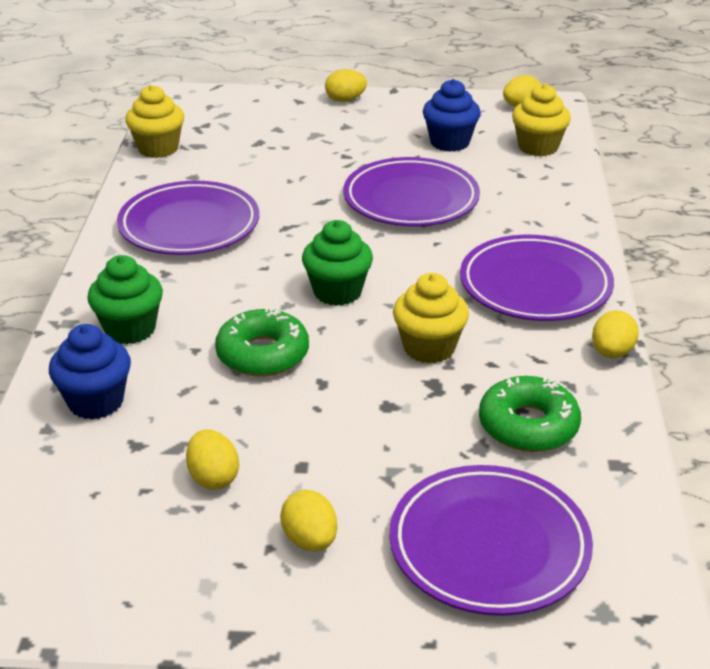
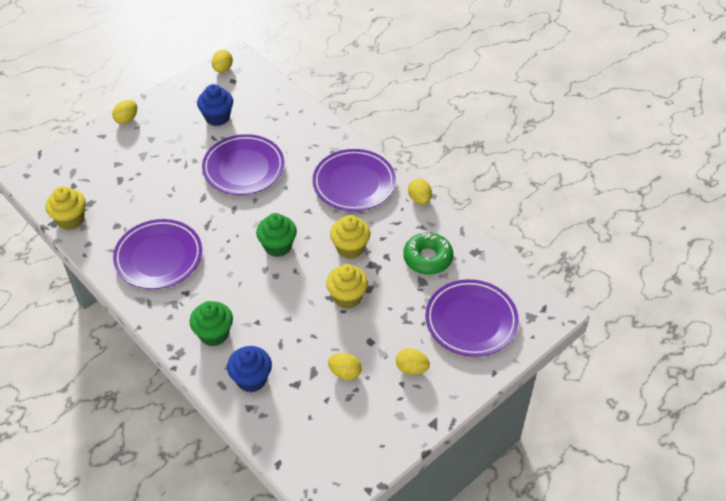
camera: 45 degrees left, 15 degrees up
(263, 354) = (288, 302): green donut -> none
(538, 147) = (262, 94): yellow cupcake -> yellow cupcake (347, 297)

